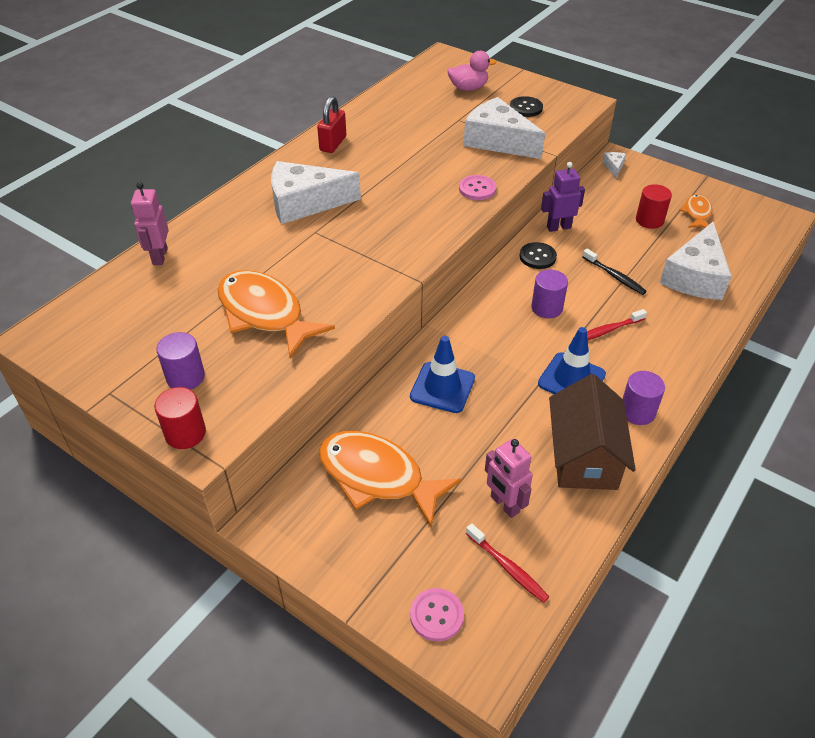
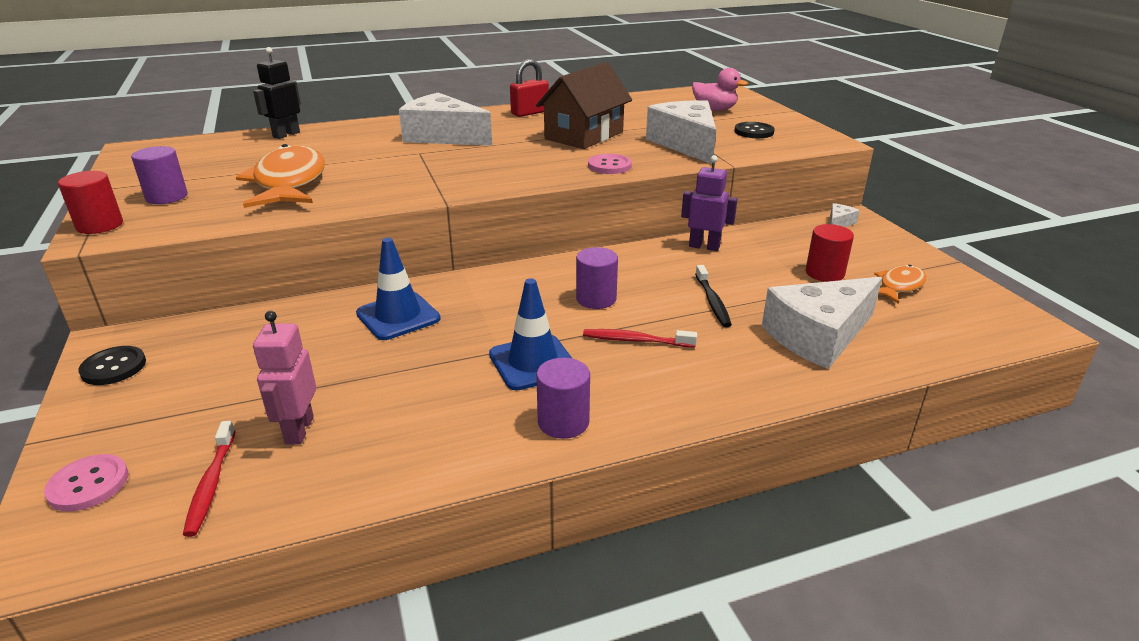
camera: 35 degrees right, 15 degrees down
(159, 256) = (286, 135): pink robot -> black robot
(377, 477) = (236, 353): orange fish -> none
(537, 257) = (646, 260): black button -> black button (113, 367)
(584, 456) = (441, 432): brown house -> brown house (584, 135)

